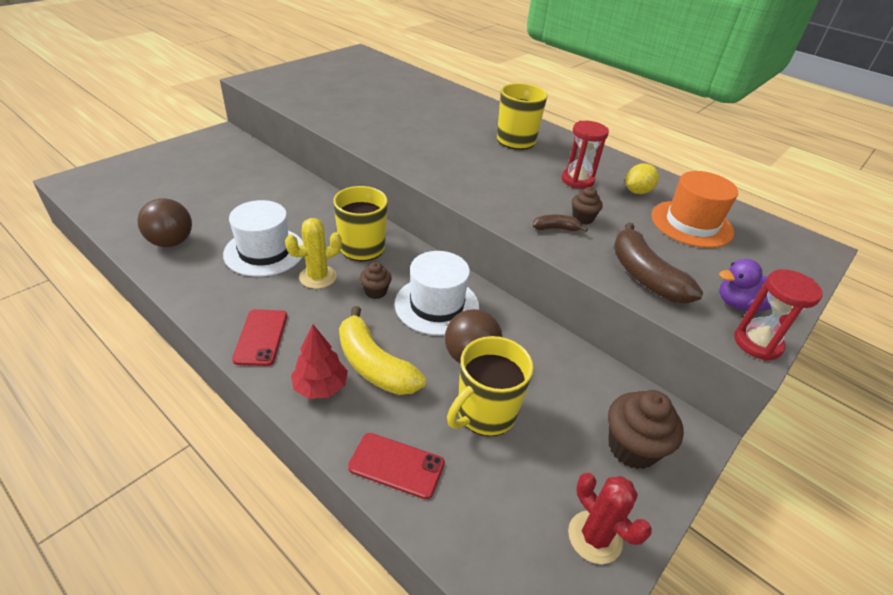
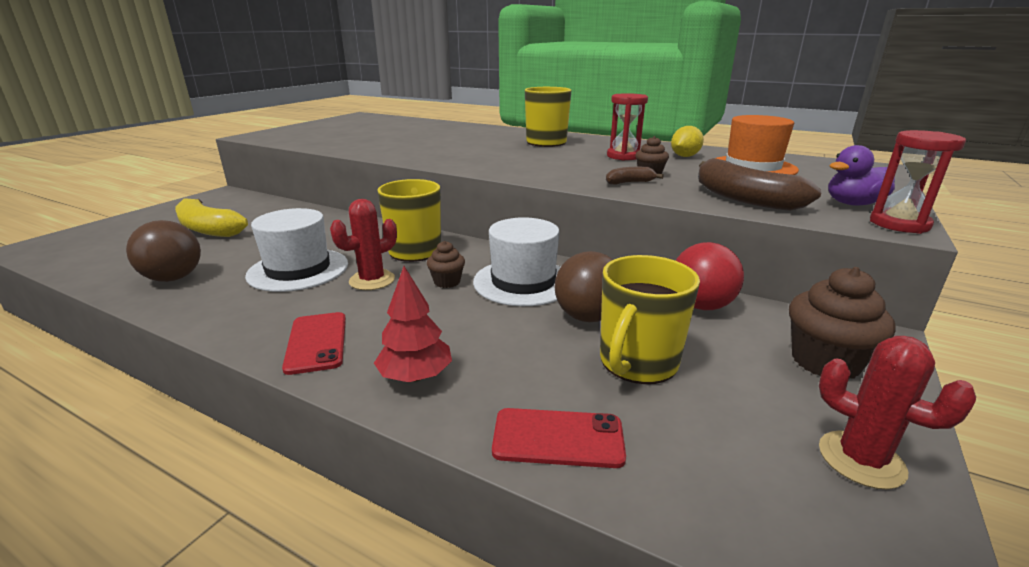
camera: 10 degrees left, 15 degrees down
(318, 277) = (372, 280): yellow cactus -> red cactus
(374, 365) = (476, 343): yellow banana -> yellow banana (208, 229)
(569, 365) = (701, 306): none -> red ball

